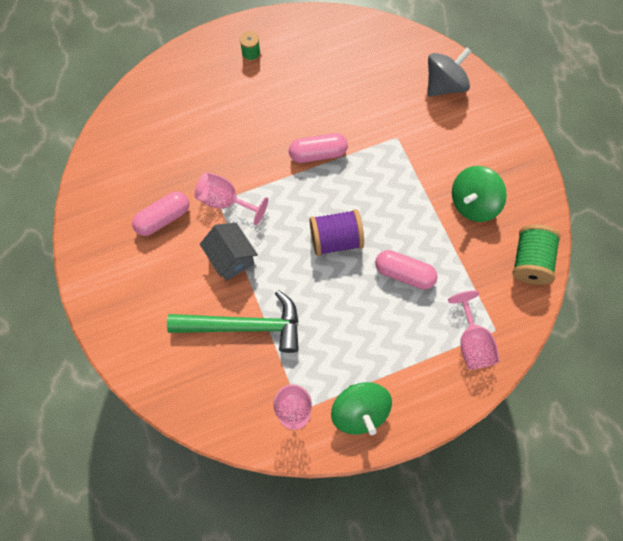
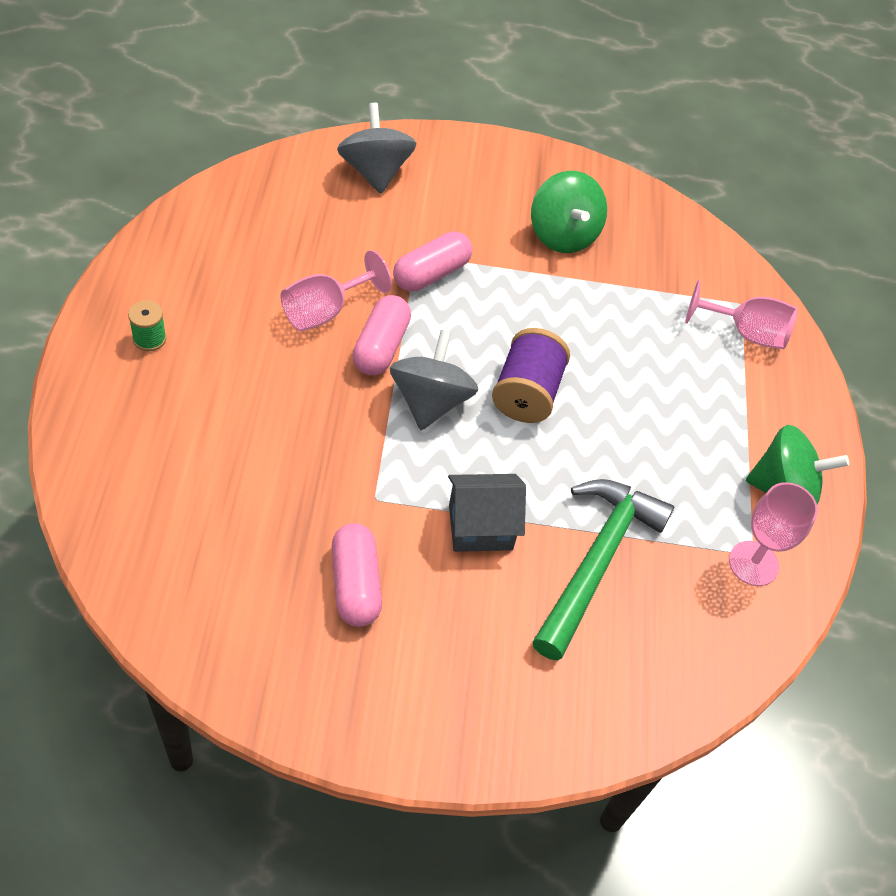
camera: 70 degrees left, 15 degrees down
(225, 201) = (381, 490): pink goblet -> pink goblet (325, 311)
(297, 195) = (430, 401): none -> grey spinning top
(404, 274) = (619, 349): pink capsule -> pink capsule (431, 274)
(530, 261) = (671, 227): green spool -> none

